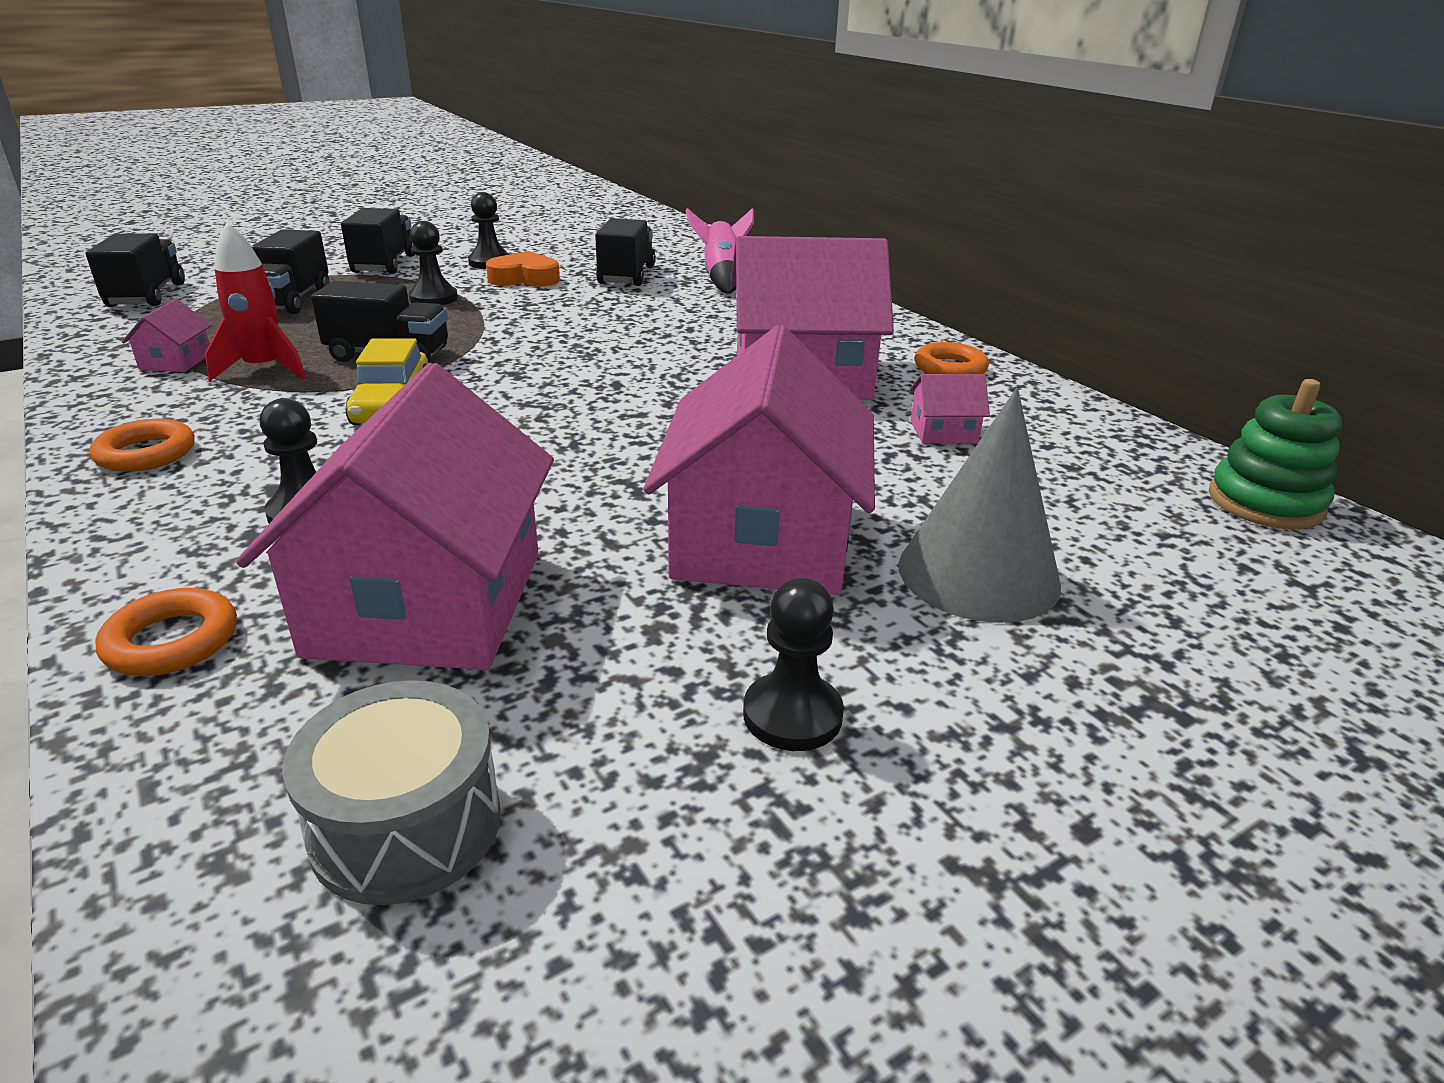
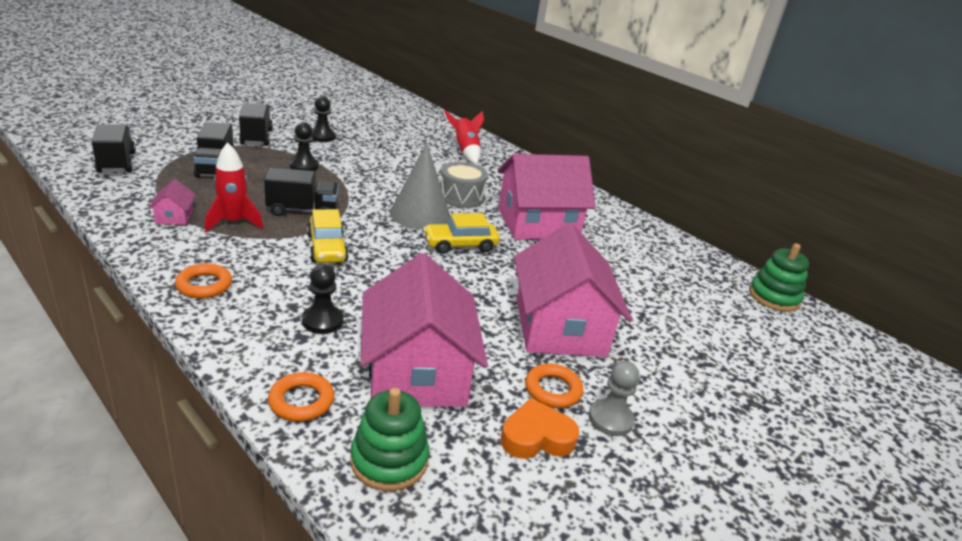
camera: 15 degrees left, 0 degrees up
(264, 762) = (389, 460): none -> green stacking toy
(406, 825) = (471, 484): grey drum -> grey drum (461, 197)
(524, 278) = (350, 150): orange heart -> orange heart (536, 437)
(626, 275) = (409, 148): black truck -> none
(636, 405) = (460, 245): none -> yellow car
(722, 279) = (465, 151): pink rocket -> red rocket
(792, 715) = (610, 419): black pawn -> grey pawn
(943, 432) = (620, 259): pink house -> none
(950, 368) = (610, 217): orange ring -> orange ring (553, 390)
(978, 574) = (663, 342): grey cone -> grey cone (420, 214)

